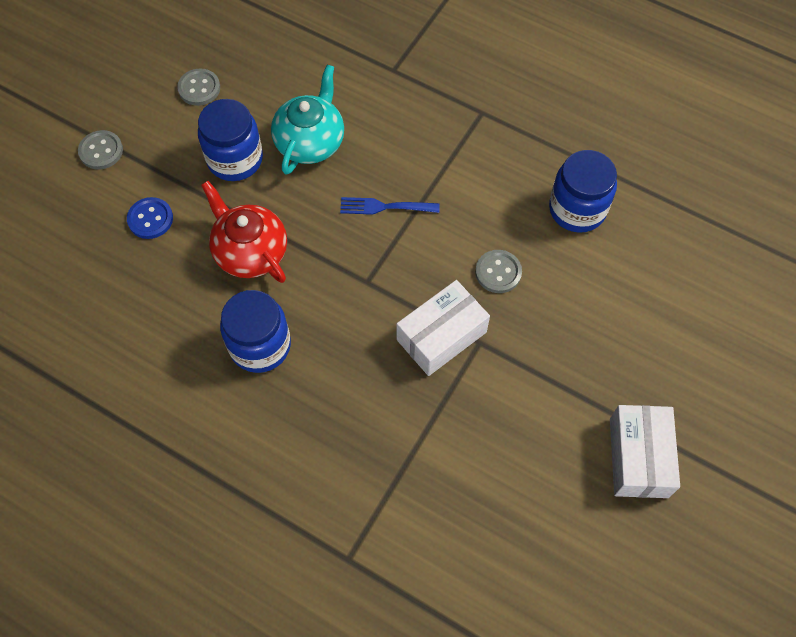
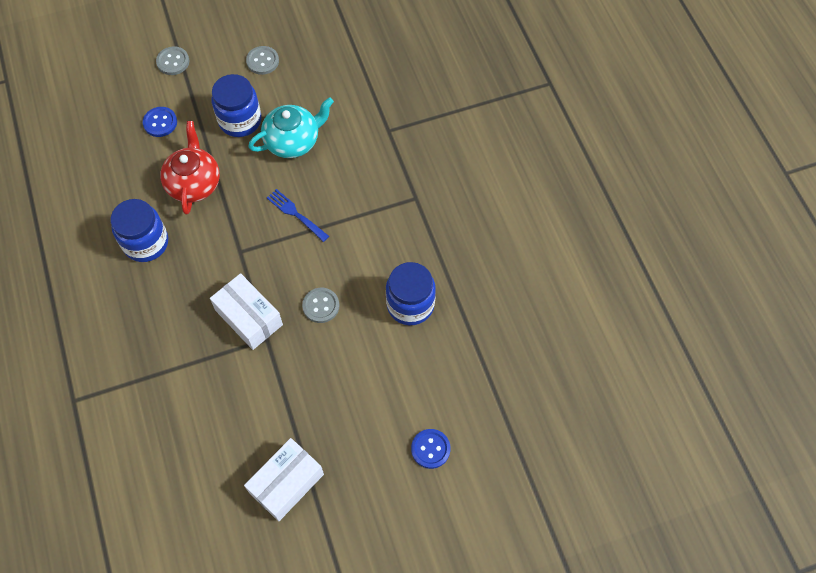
camera: 40 degrees right, 0 degrees up
(441, 336) = (249, 317): white box -> white box turned 45 degrees clockwise
(727, 320) = (430, 449): none -> blue button

